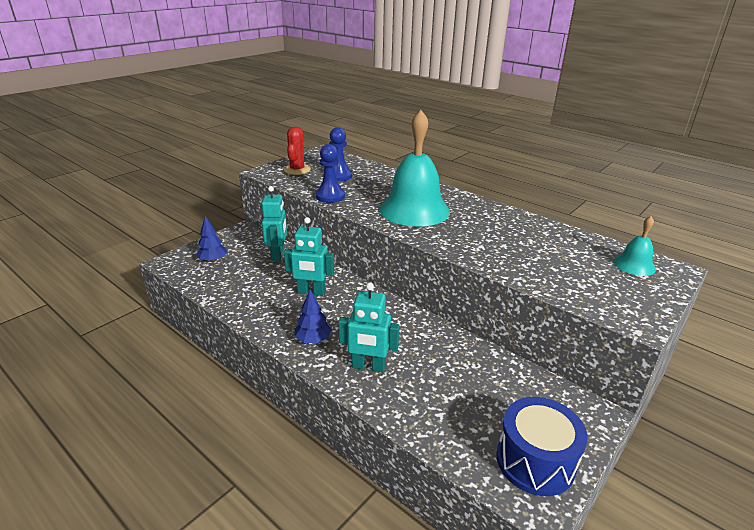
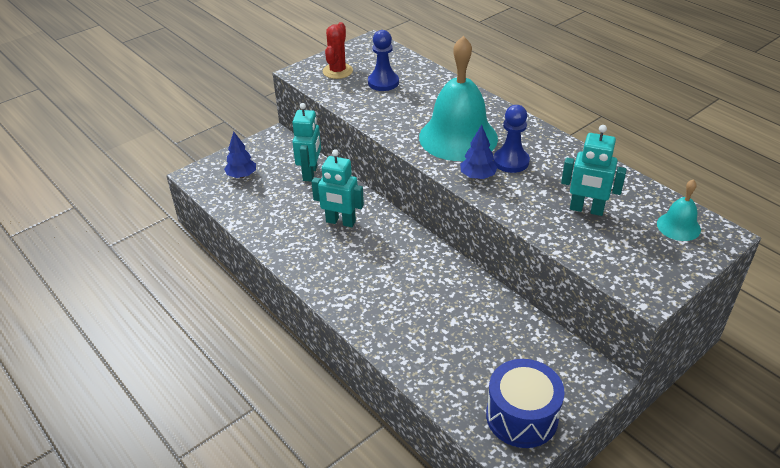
camera: 10 degrees right, 10 degrees up
(313, 340) = (335, 277): blue tree -> blue tree (477, 176)
(330, 196) = (368, 113): blue pawn -> blue pawn (511, 161)
(368, 366) = (385, 310): turquoise robot -> turquoise robot (586, 209)

